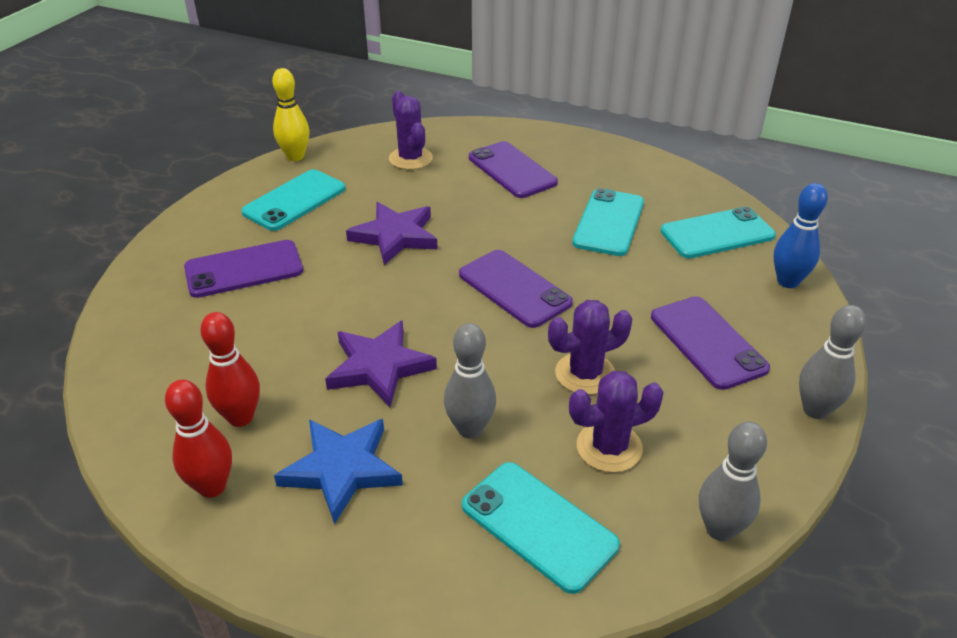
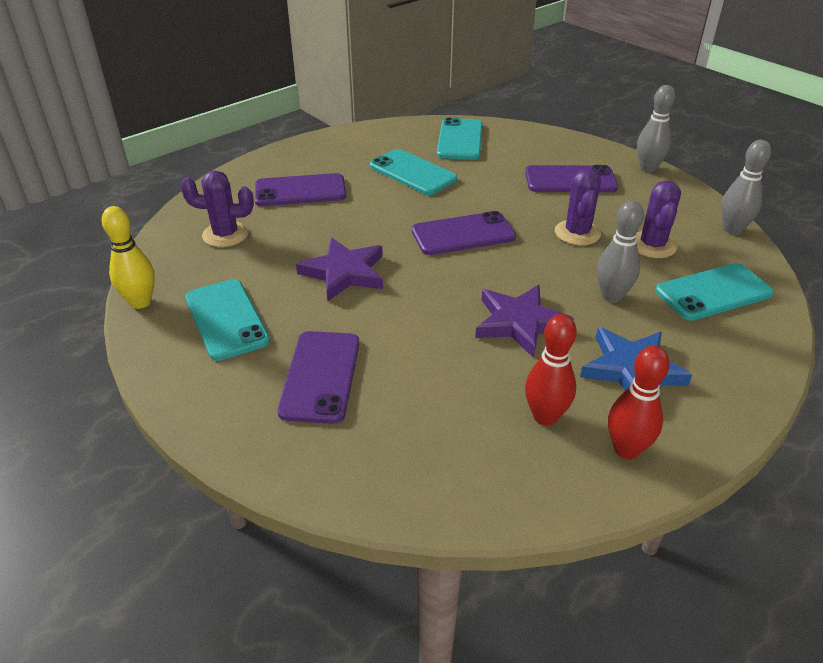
camera: 65 degrees left, 0 degrees up
(787, 281) = (528, 135): blue bowling pin -> none

